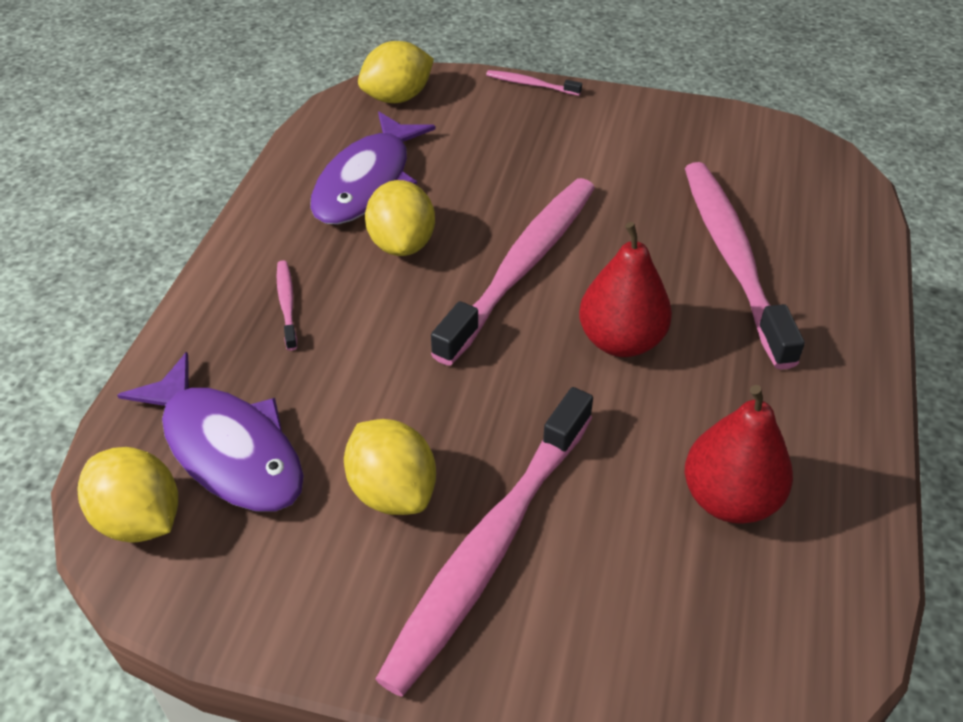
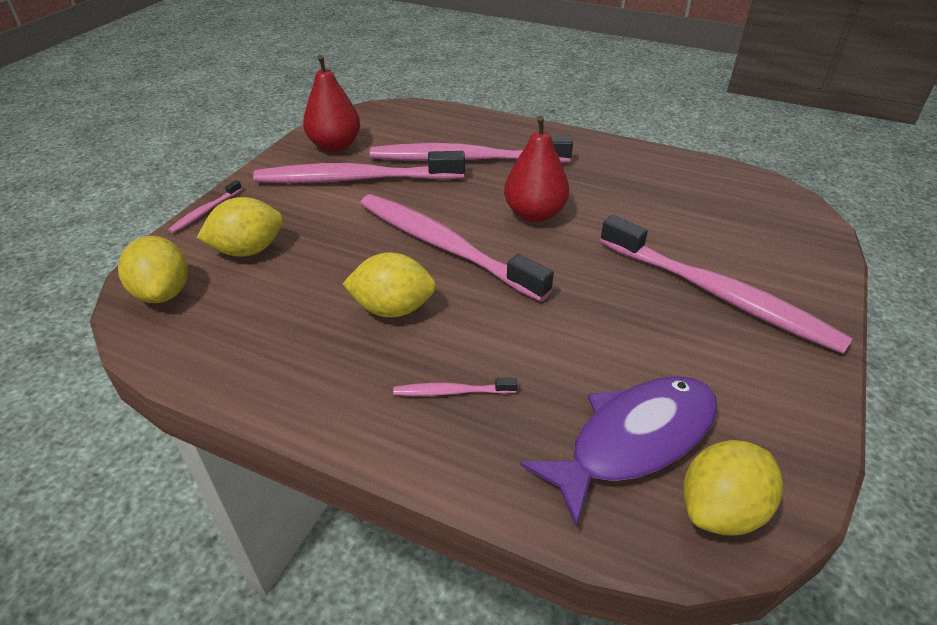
camera: 80 degrees left, 5 degrees down
(367, 182) = (291, 324): purple fish -> none
(392, 491) = (674, 337): yellow lemon -> yellow lemon (248, 250)
(638, 171) = (355, 179): none -> pink toothbrush
(729, 499) = (669, 197): red pear -> red pear (335, 146)

